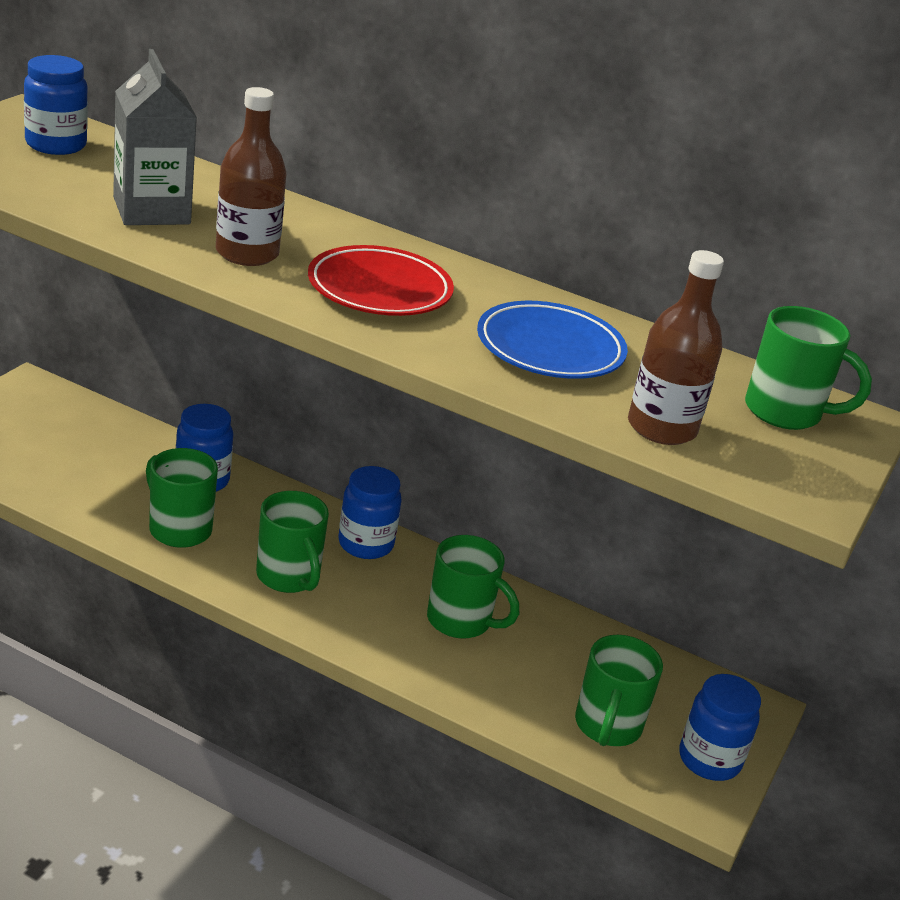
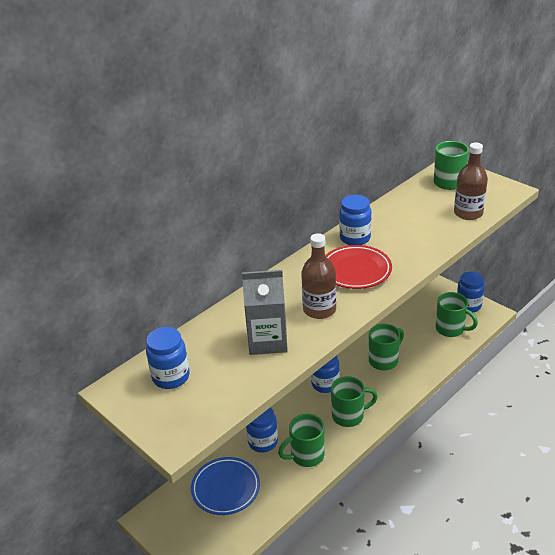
camera: 65 degrees left, 5 degrees up
(490, 292) = (355, 238): none -> blue jar
(550, 349) = (407, 230): blue plate -> blue plate (226, 488)

